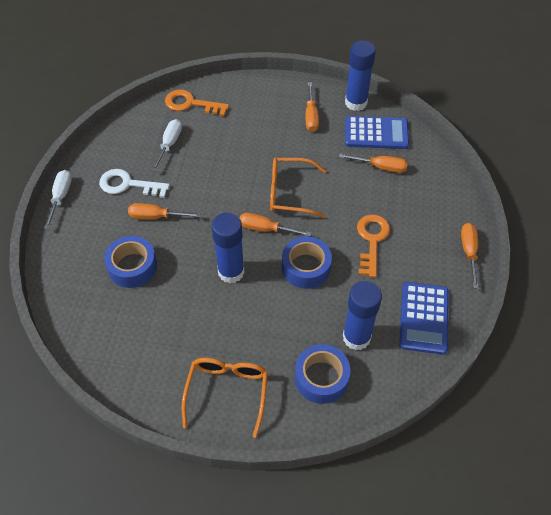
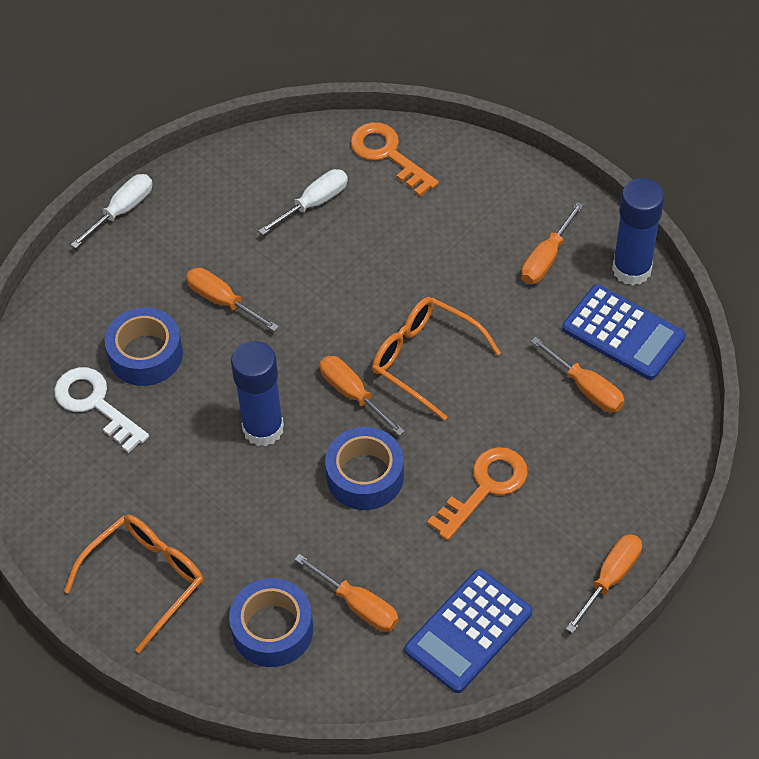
camera: 35 degrees right, 0 degrees up
(128, 184) = (218, 236): white key -> white key (96, 404)
(356, 337) = (358, 605): blue glue stick -> orange screwdriver

